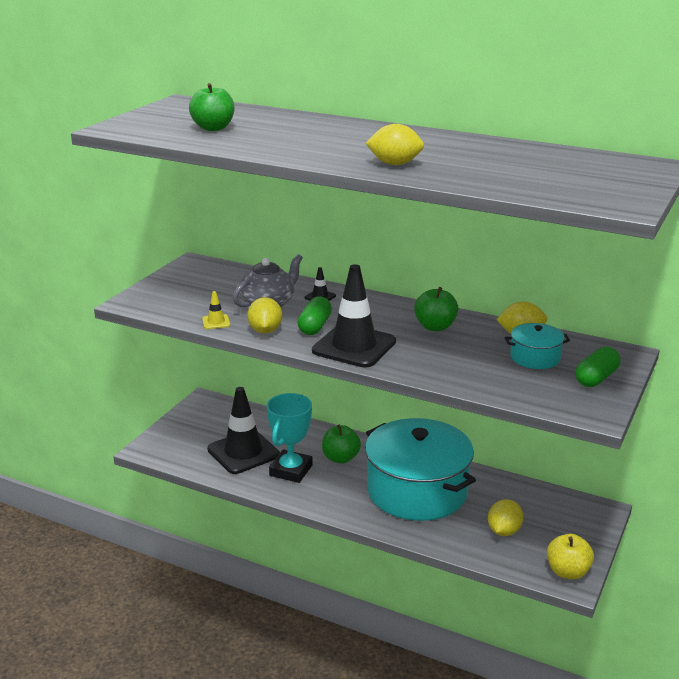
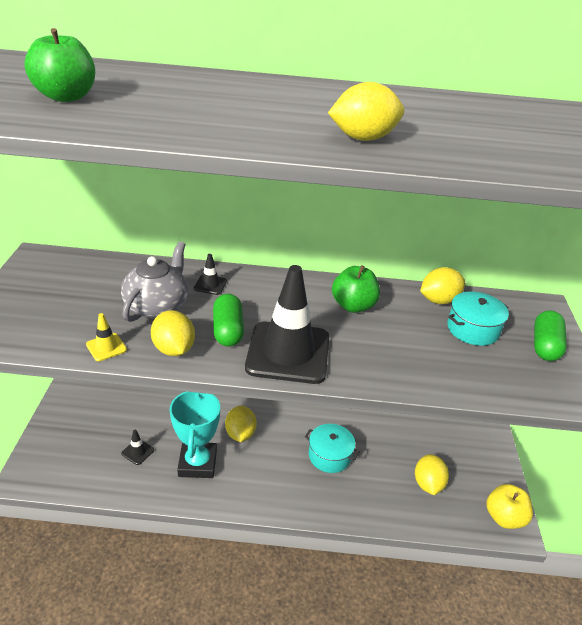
camera: 25 degrees left, 10 degrees up
(243, 452) = (137, 452): black traffic cone -> black traffic cone, size x0.40
(340, 458) = (240, 433): green apple -> yellow lemon
(417, 490) = (329, 455): turquoise pot -> turquoise pot, size x0.43

